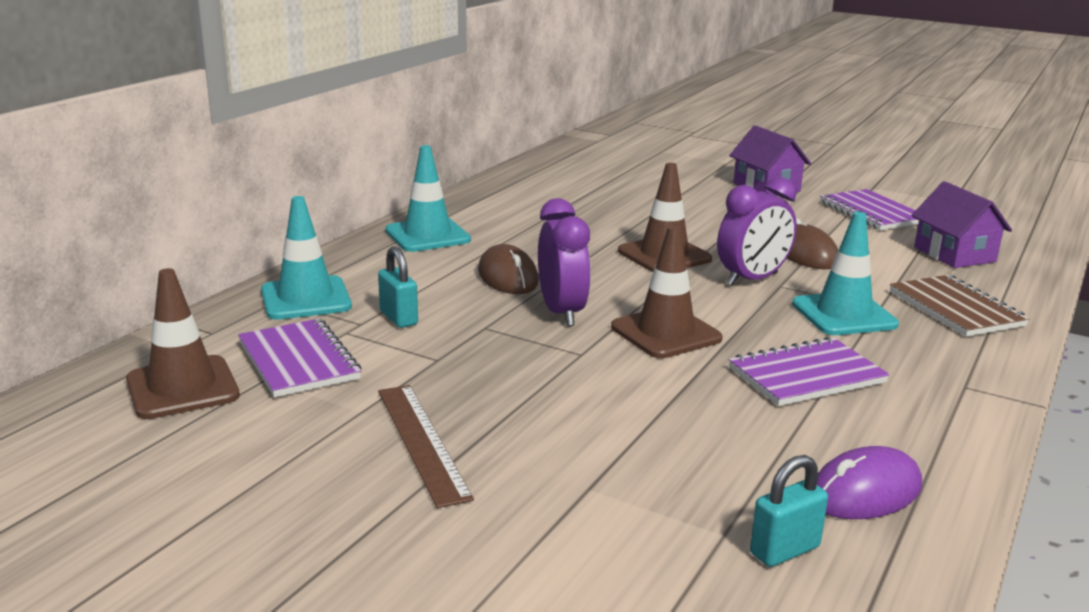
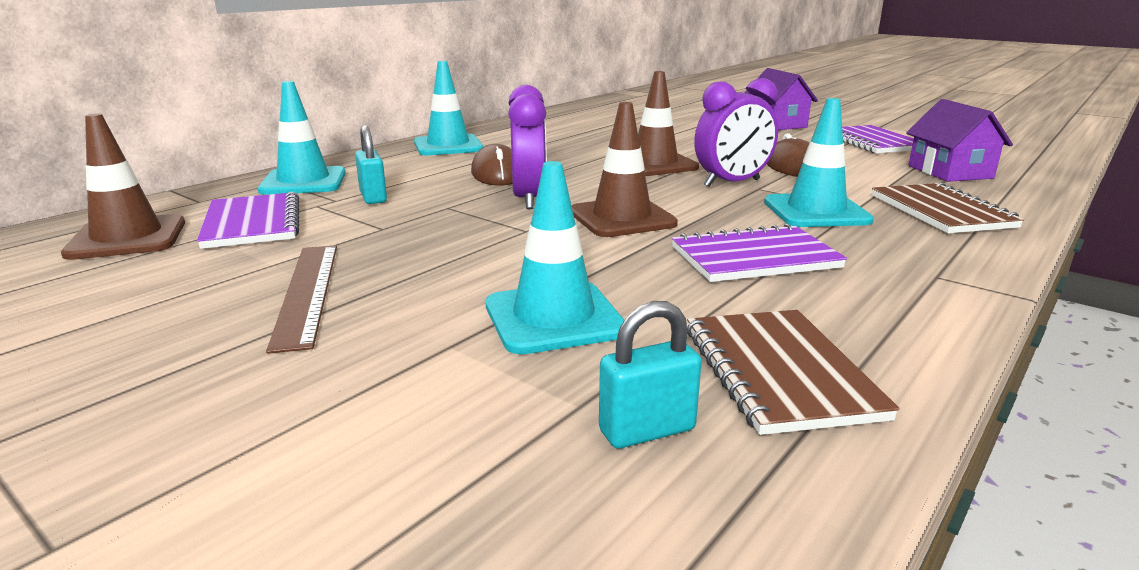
camera: 10 degrees right, 0 degrees up
(661, 454) = (554, 318): none -> turquoise traffic cone
(865, 492) = (779, 372): purple mouse -> brown notebook

